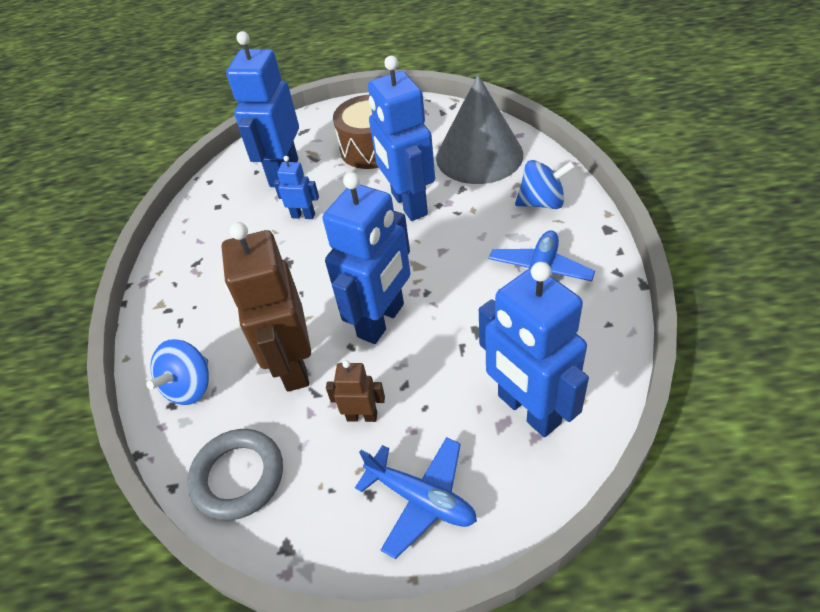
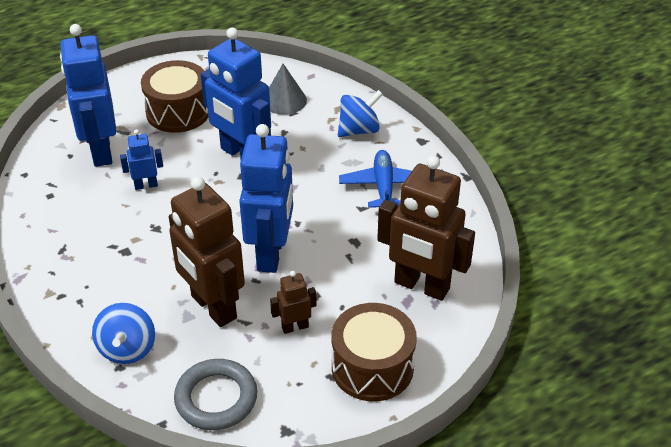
camera: 30 degrees left, 5 degrees down
(421, 499) = (372, 367): blue plane -> brown drum
(479, 155) = (284, 100): grey cone -> grey cone, size x0.54
(528, 410) = (421, 286): blue robot -> brown robot

